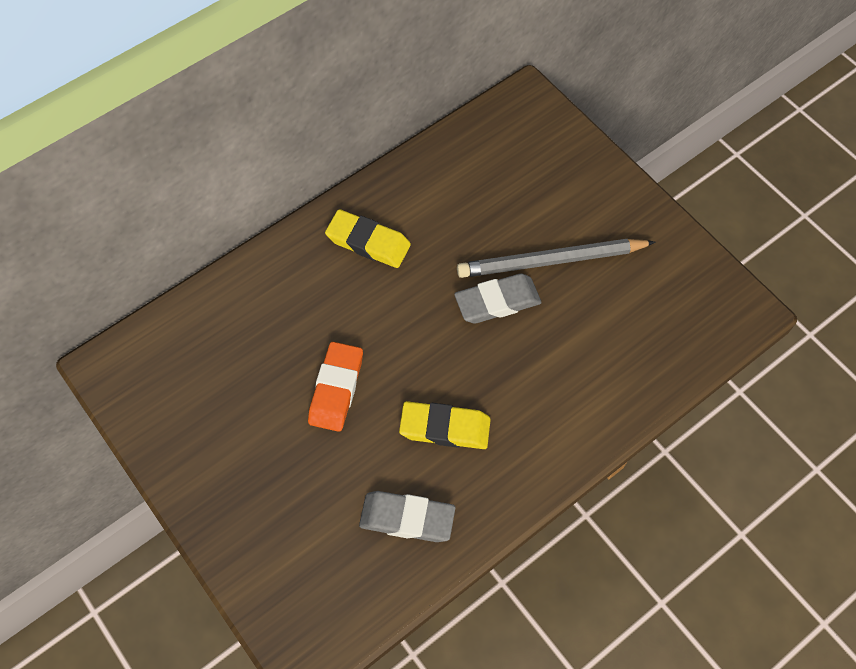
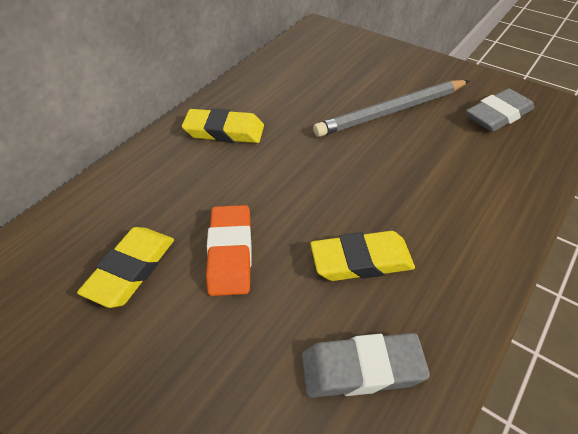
camera: 15 degrees left, 15 degrees down
(250, 381) = (131, 269): none -> yellow eraser
(497, 301) = (360, 147): grey eraser -> grey eraser (498, 115)

